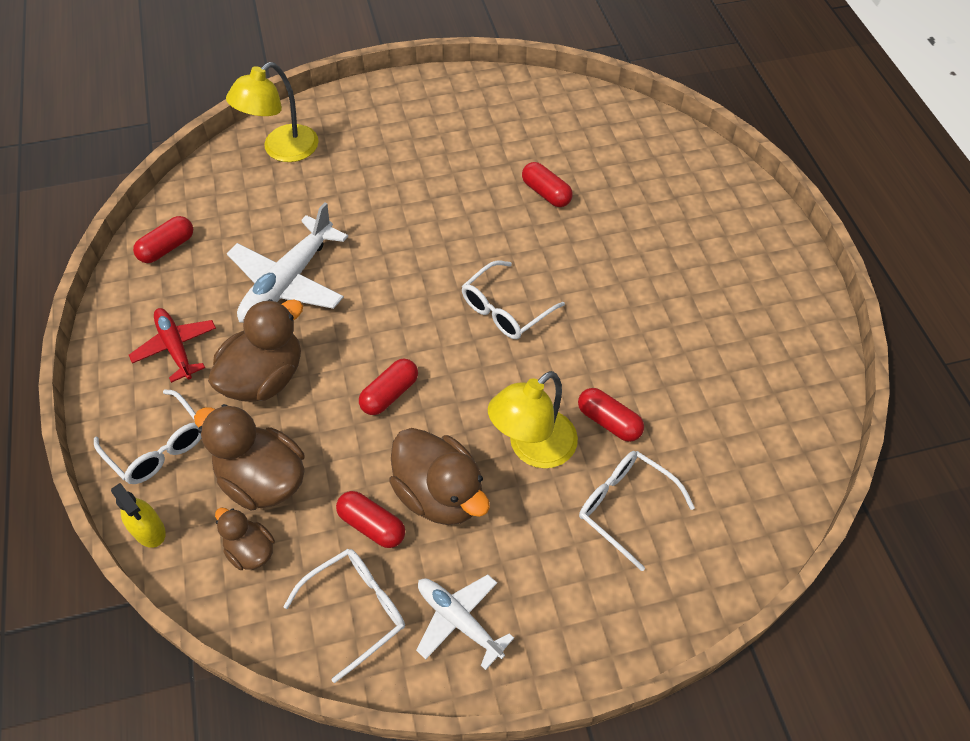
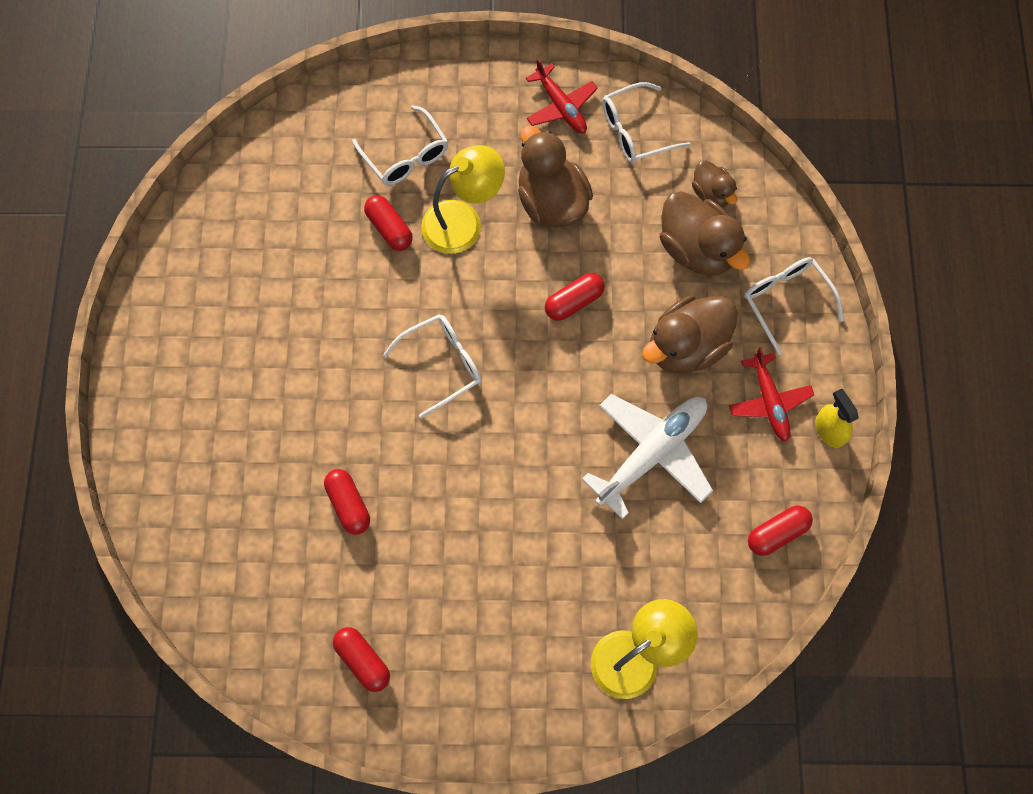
camera: 165 degrees left, 15 degrees up
(149, 530) = (793, 229): yellow spray bottle -> yellow spray bottle (829, 430)
(372, 525) = (612, 190): red capsule -> red capsule (363, 660)
(459, 621) = (561, 106): white plane -> red plane

